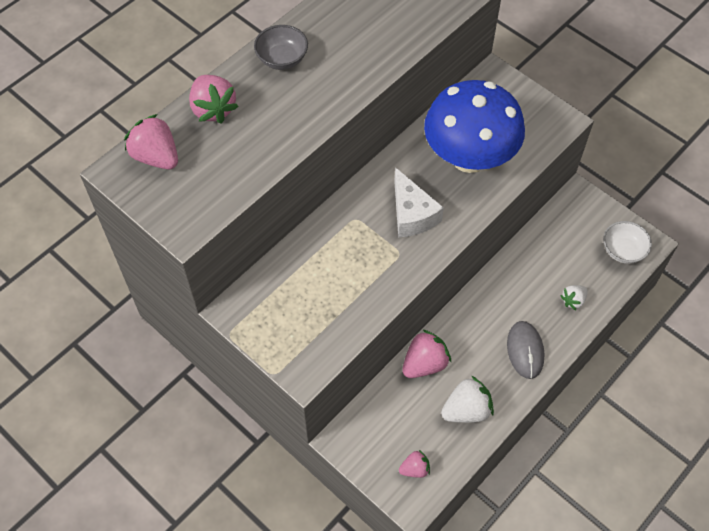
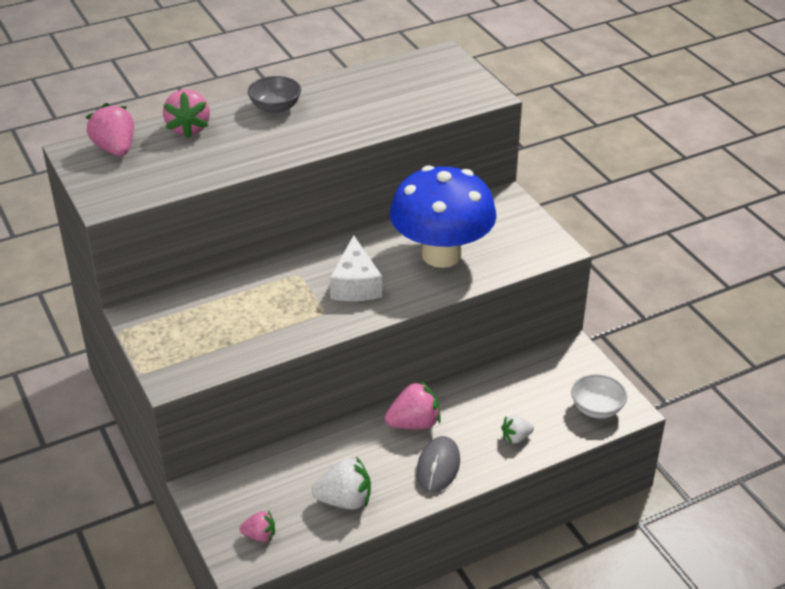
camera: 20 degrees right, 20 degrees down
(424, 364) = (324, 448): pink strawberry -> pink strawberry (414, 423)

